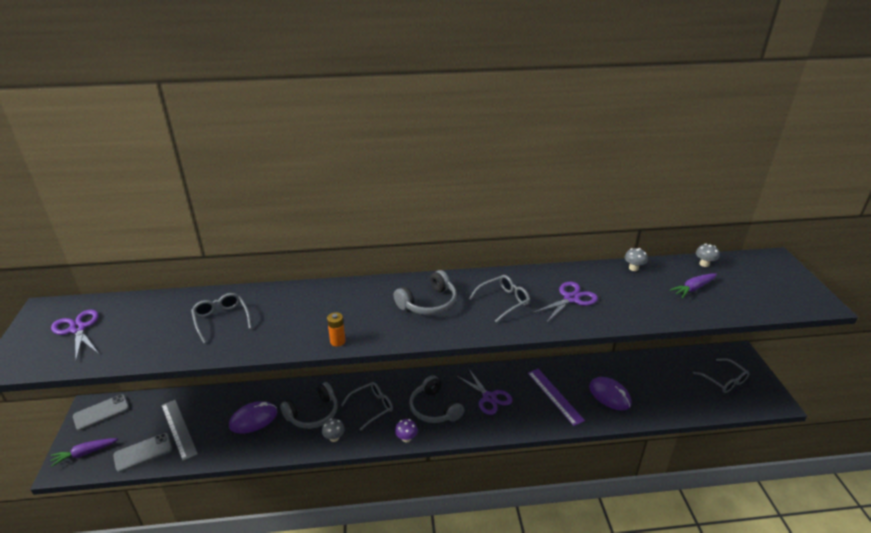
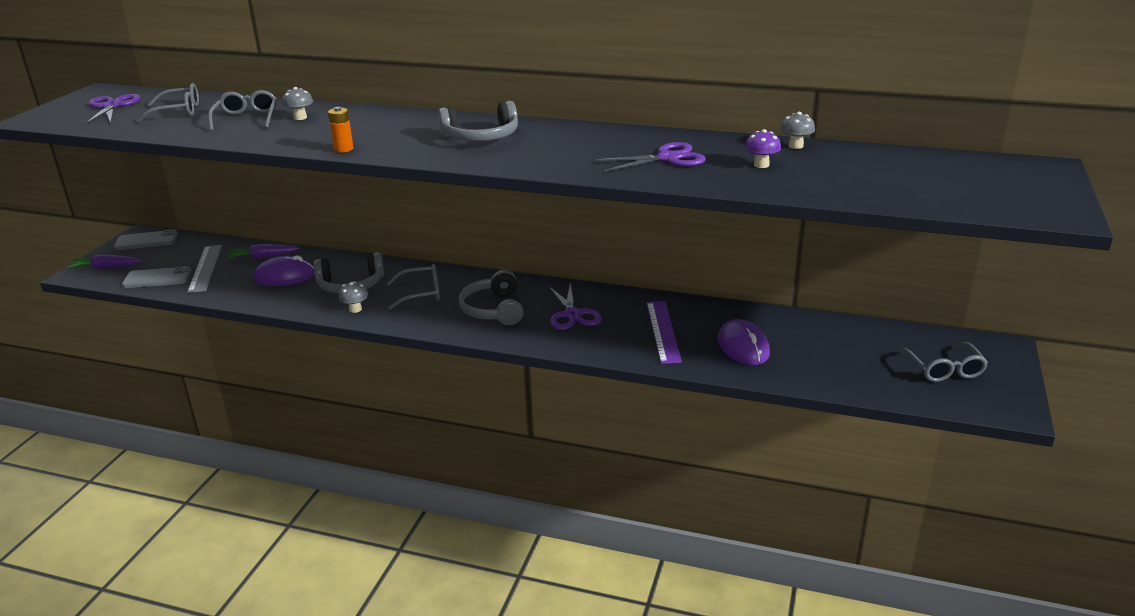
camera: 25 degrees right, 5 degrees down
(406, 438) = (436, 327): purple mushroom -> purple mushroom (761, 165)
(503, 301) = (575, 148): grey glasses -> grey glasses (178, 111)
(693, 288) = (863, 174): purple carrot -> purple carrot (263, 257)
(704, 264) = (913, 156): grey mushroom -> grey mushroom (300, 117)

